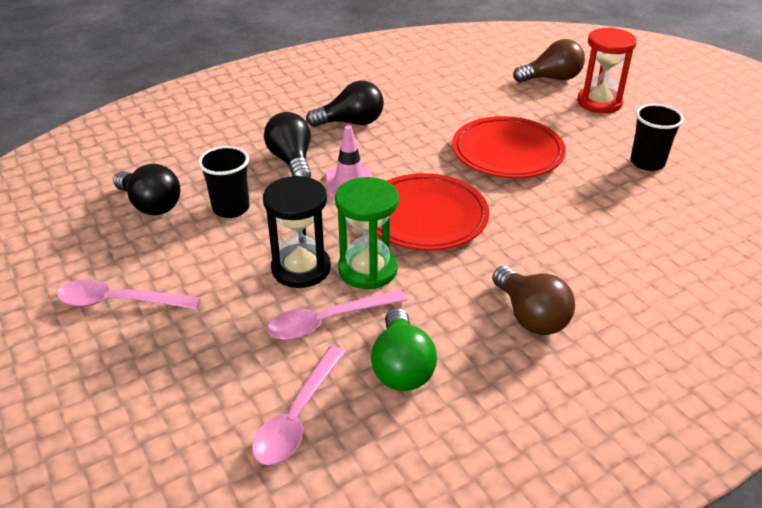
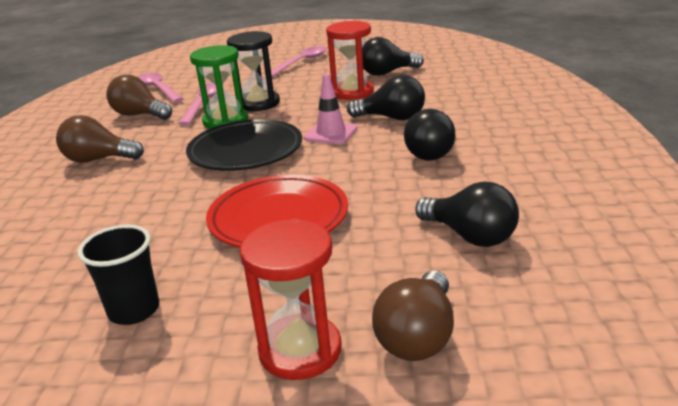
camera: 125 degrees right, 10 degrees down
(231, 208) = (352, 92): black cup -> red hourglass
(401, 367) = (139, 115): green light bulb -> brown light bulb
(425, 217) = (245, 151): red plate -> black plate
(454, 84) = (470, 236): none -> black light bulb

